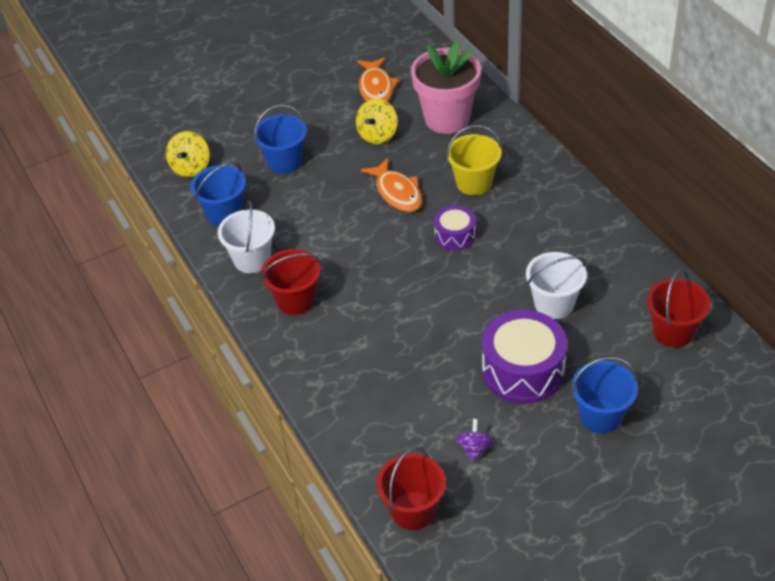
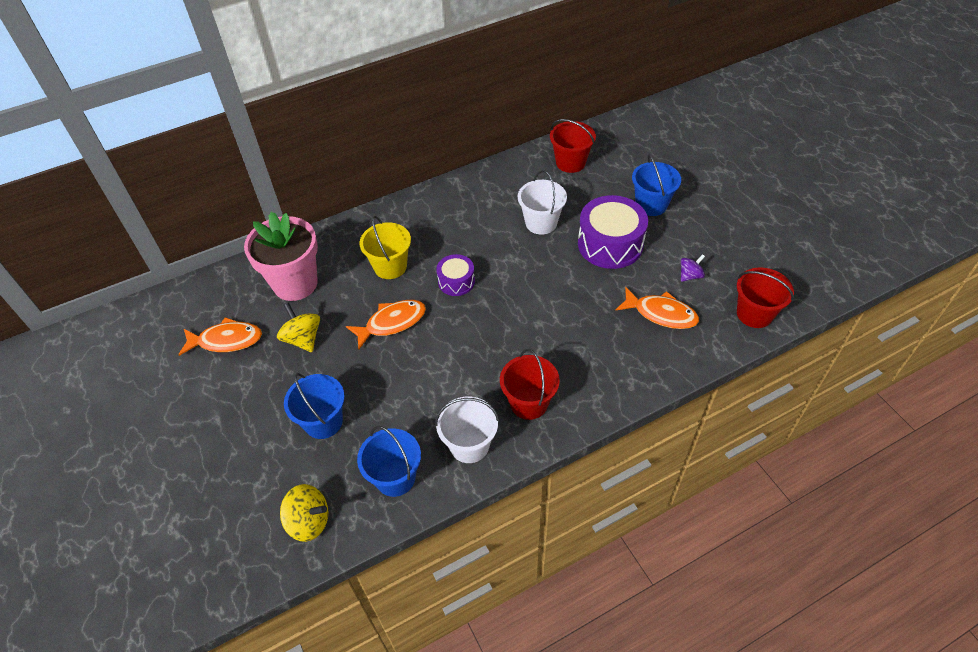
camera: 90 degrees left, 5 degrees up
(377, 135) = (303, 339): yellow spinning top -> yellow spinning top turned 150 degrees counterclockwise
(412, 415) = (661, 314): none -> orange fish
(474, 448) = (690, 275): purple spinning top -> purple spinning top turned 135 degrees clockwise

